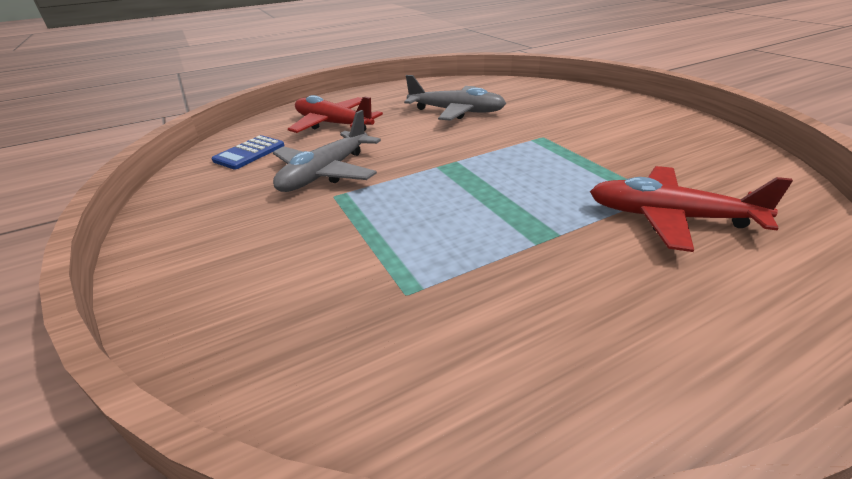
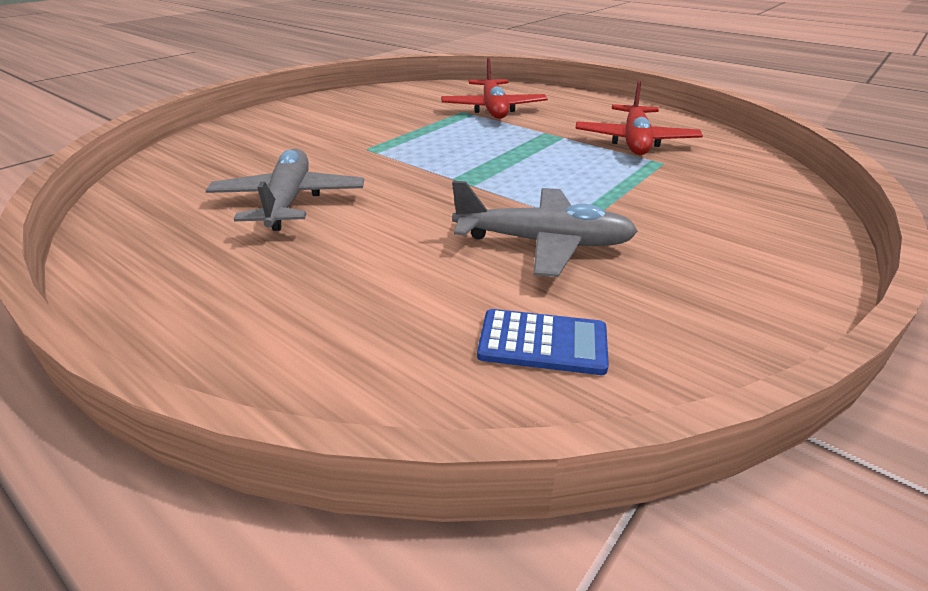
camera: 115 degrees left, 0 degrees up
(333, 124) = (370, 296): red plane -> red plane (635, 141)

